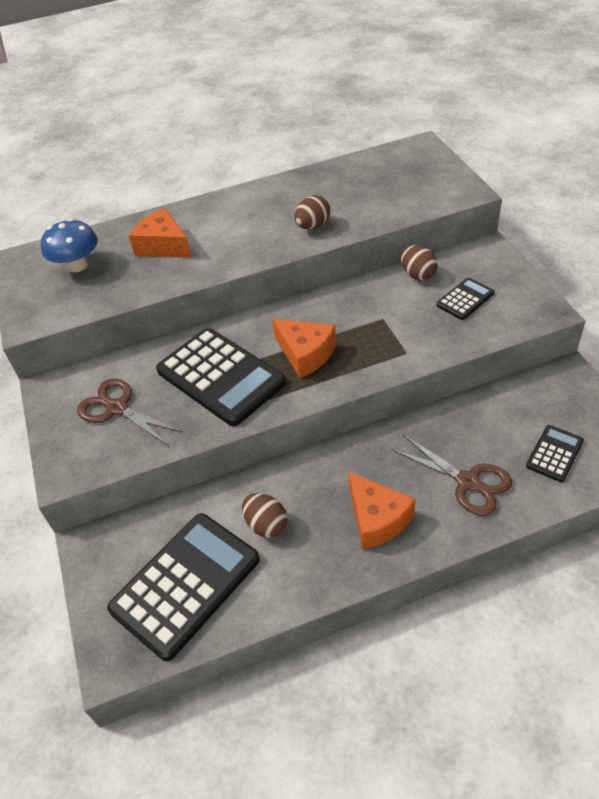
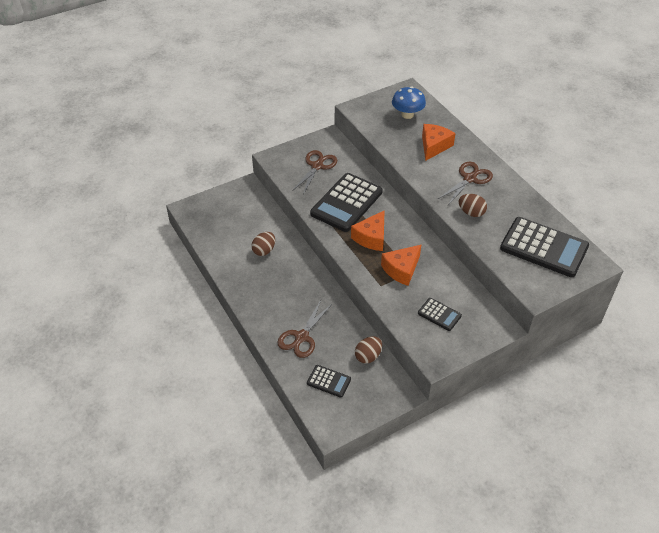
camera: 75 degrees right, 0 degrees up
(186, 584) = (227, 225): black calculator -> black calculator (544, 247)
(245, 220) = (469, 179): none -> brown scissors
(377, 519) = (272, 296): orange cheese -> orange cheese (401, 269)
(418, 274) = (460, 287): brown egg -> brown egg (368, 356)

